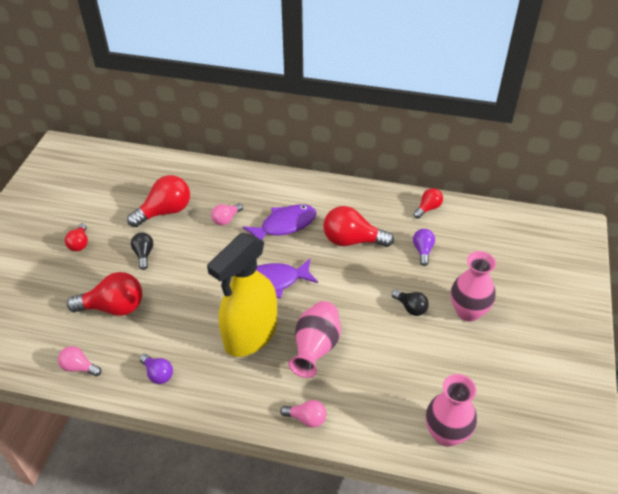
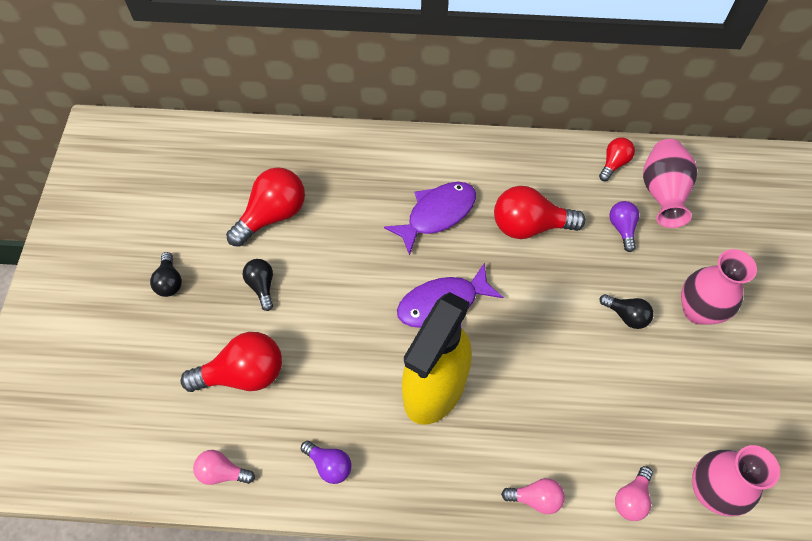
camera: 10 degrees left, 15 degrees up
(79, 243) = (169, 282): red light bulb -> black light bulb
(226, 219) = (358, 216): pink light bulb -> pink light bulb (631, 498)
(316, 348) = (522, 394): pink vase -> pink vase (662, 193)

